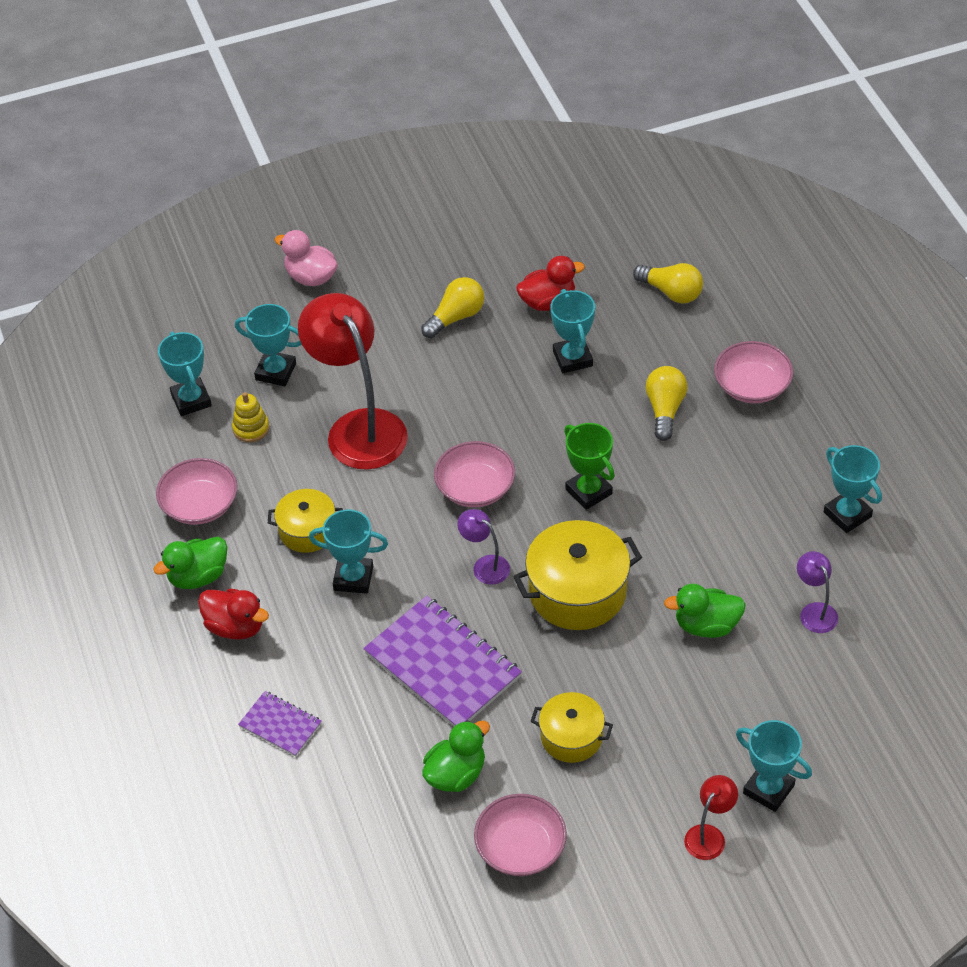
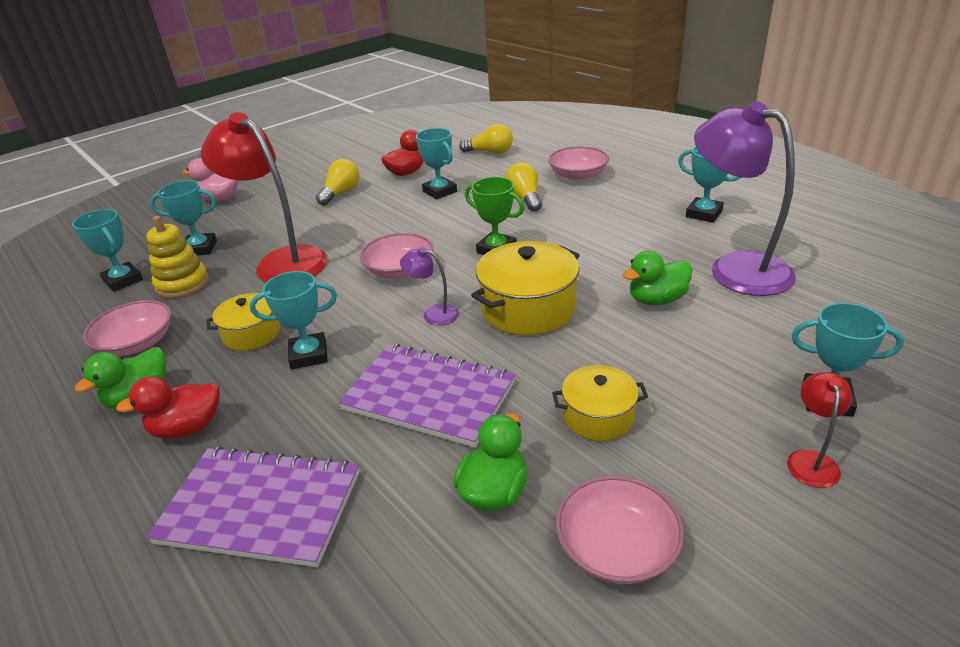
camera: 20 degrees left, 15 degrees down
(235, 627) = (187, 428): red duck -> red duck turned 150 degrees clockwise
(251, 428) = (182, 284): yellow stacking toy -> yellow stacking toy, size x1.54
(280, 725) = (260, 507): purple notebook -> purple notebook, size x1.97
(815, 611) = (735, 268): purple lamp -> purple lamp, size x2.28

